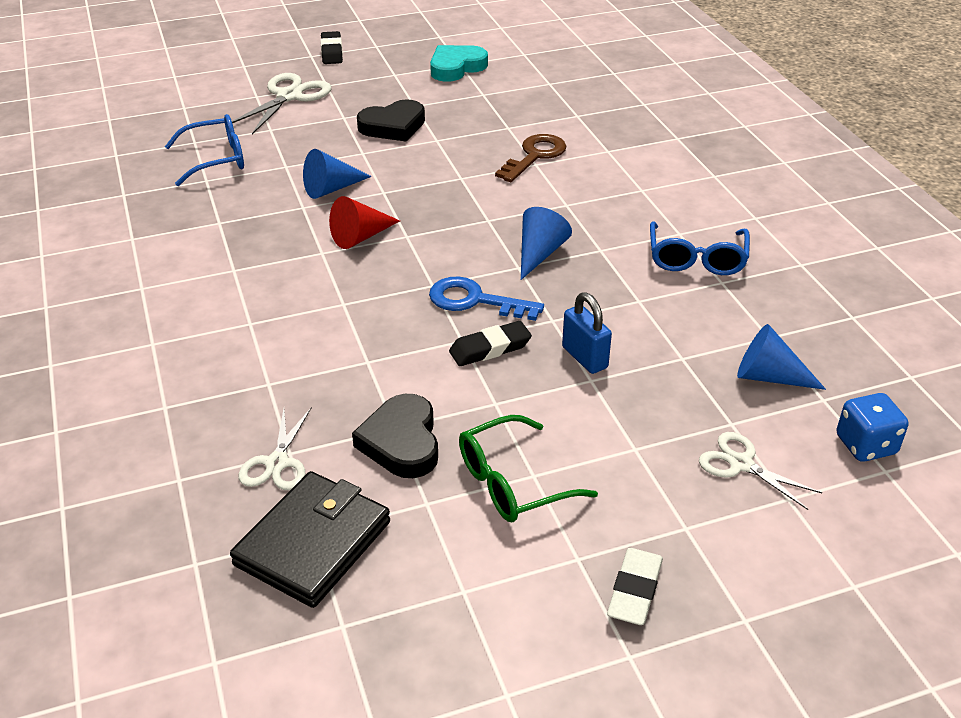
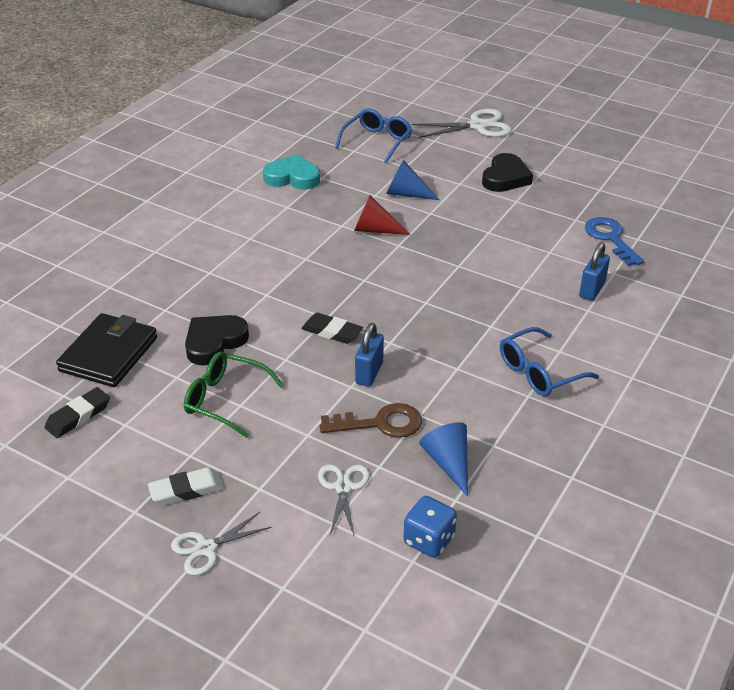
camera: 50 degrees right, 0 degrees up
(216, 159) = (377, 142): blue glasses -> blue glasses turned 90 degrees counterclockwise
(277, 463) = (153, 310): white scissors -> white scissors (206, 548)
(313, 543) = (109, 354): black wallet -> black wallet turned 60 degrees counterclockwise
(331, 52) = (552, 111): black eraser -> black eraser (78, 416)
(393, 126) = (505, 178): black heart -> black heart turned 90 degrees counterclockwise
(456, 67) = (614, 162): turquoise heart -> turquoise heart (292, 177)
(475, 301) = (369, 303): blue key -> blue key (610, 238)
(535, 156) = (558, 247): brown key -> brown key (380, 423)
(539, 254) = (451, 303): blue cone -> none
(617, 173) = (592, 290): none -> blue padlock

